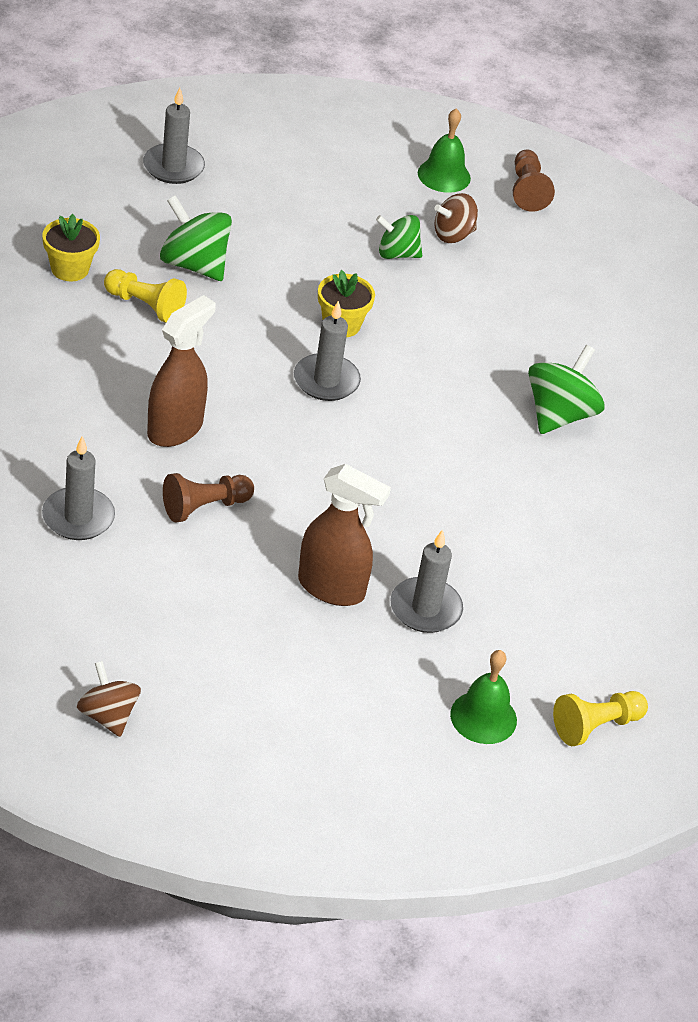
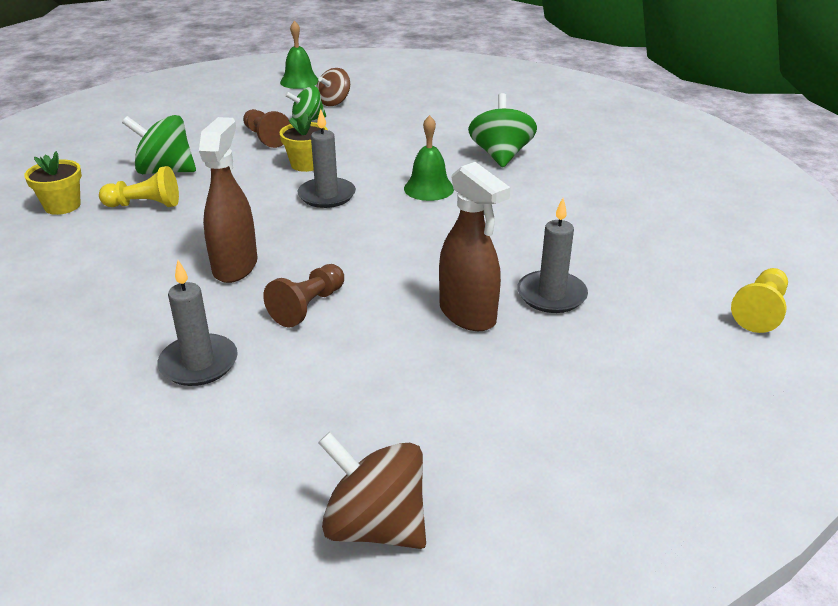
camera: 25 degrees left, 10 degrees down
(108, 715) = (375, 525): brown spinning top -> brown spinning top, size x1.50
(173, 167) = (106, 130): grey candle -> none
(332, 588) = (468, 315): brown spray bottle -> brown spray bottle turned 60 degrees clockwise
(483, 717) = (683, 346): green bell -> green bell (429, 188)
(527, 190) = (357, 72): brown pawn -> brown pawn (265, 137)

